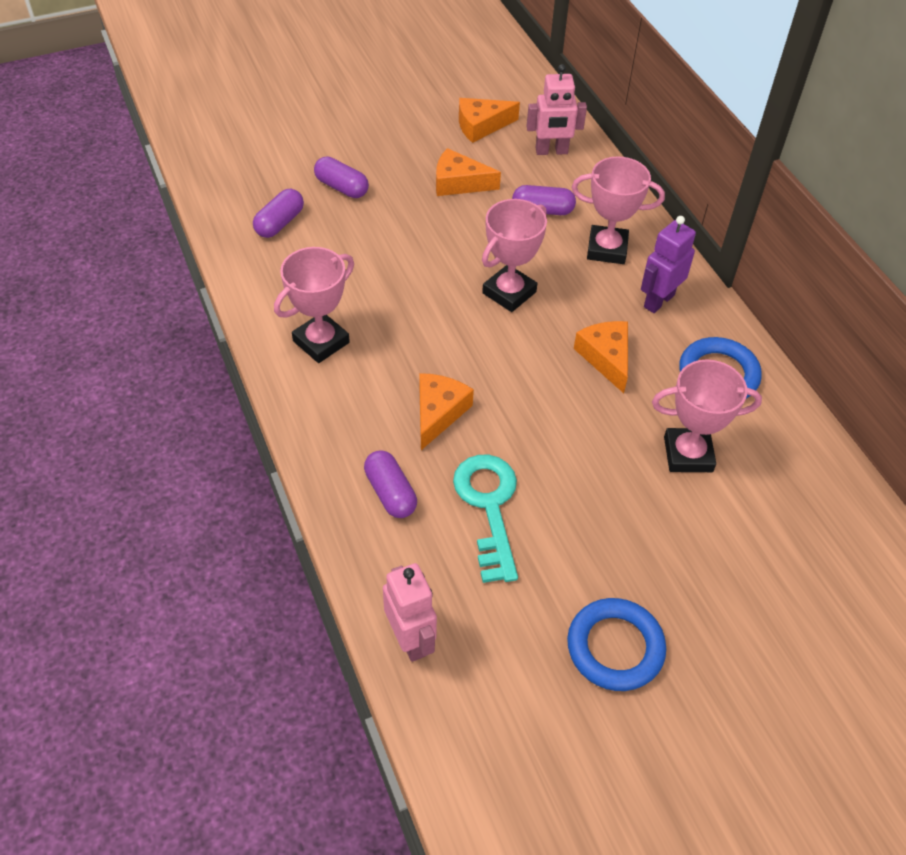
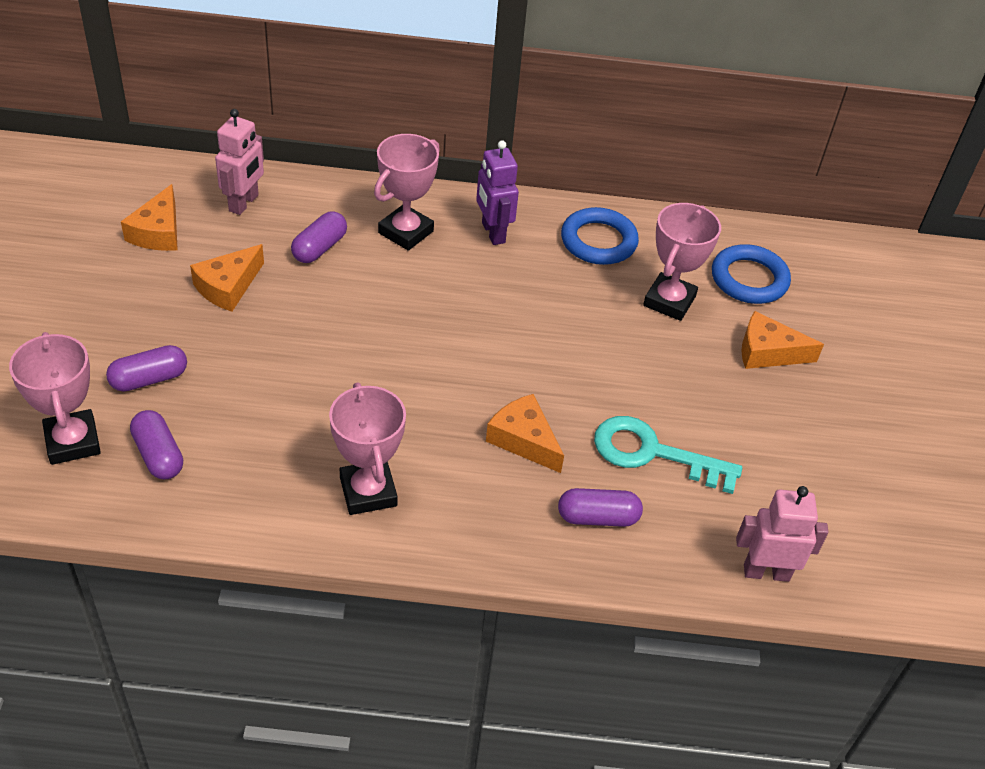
camera: 65 degrees left, 5 degrees down
(509, 292) = (409, 321): pink trophy -> pink trophy (73, 441)
(606, 358) = (534, 297): orange cheese -> orange cheese (767, 352)
(615, 647) = (832, 439): blue ring -> blue ring (749, 279)

